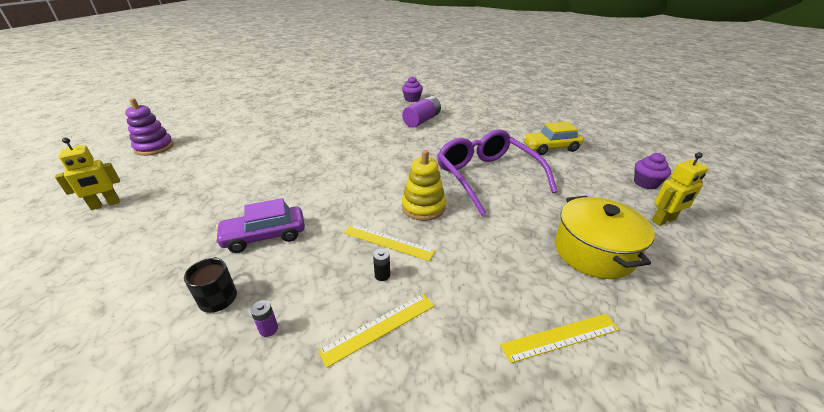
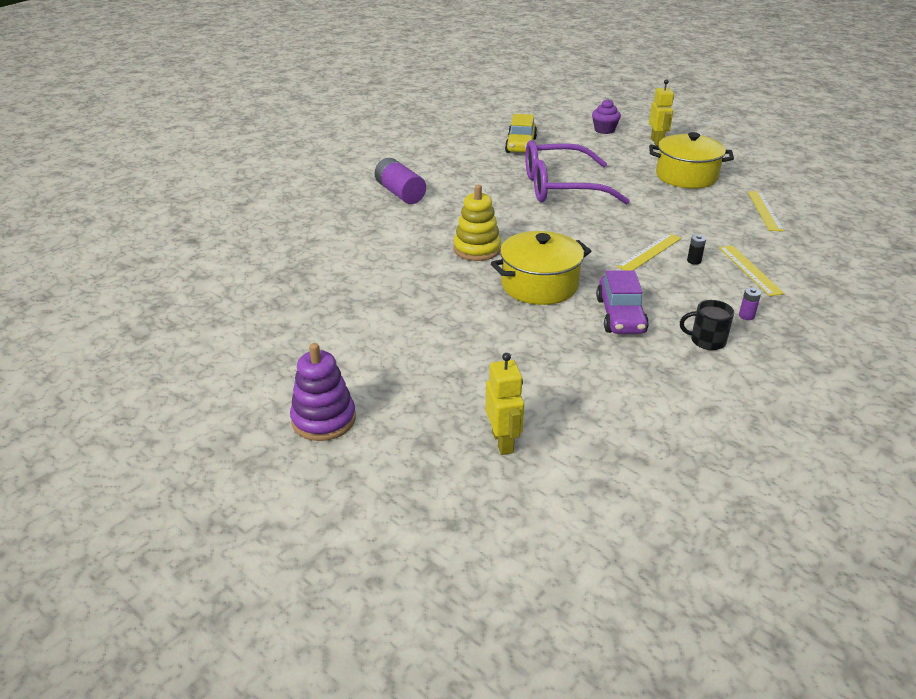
camera: 70 degrees left, 0 degrees up
(308, 190) = (539, 285): none -> yellow pot
(412, 99) = (319, 187): purple cupcake -> none
(423, 207) = (601, 227): yellow stacking toy -> yellow stacking toy (477, 249)

